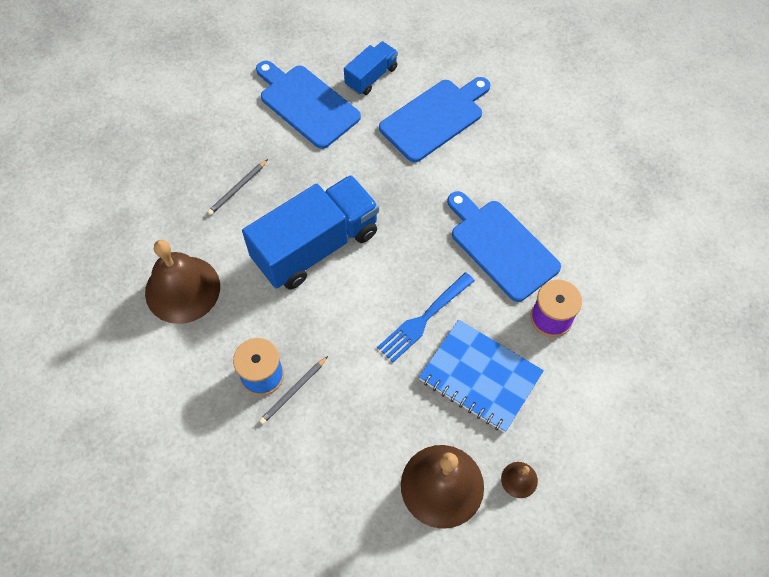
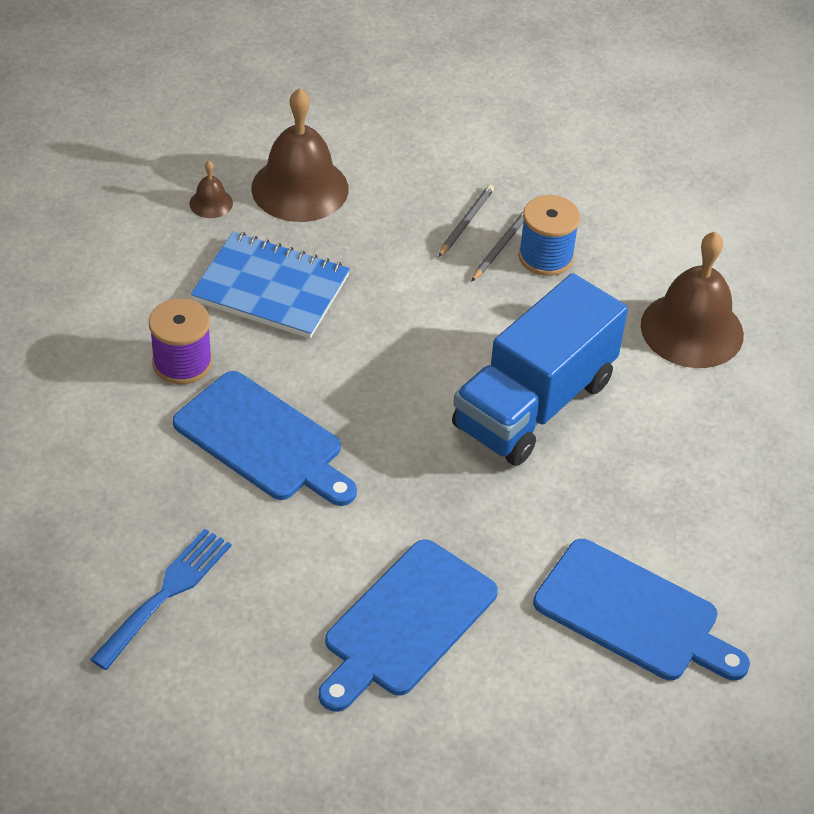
camera: 165 degrees right, 15 degrees down
(238, 188) = (681, 463): grey pencil -> grey pencil (466, 222)
(371, 77) = (539, 684): blue truck -> none
(424, 318) = (357, 340): blue fork -> blue fork (165, 595)

